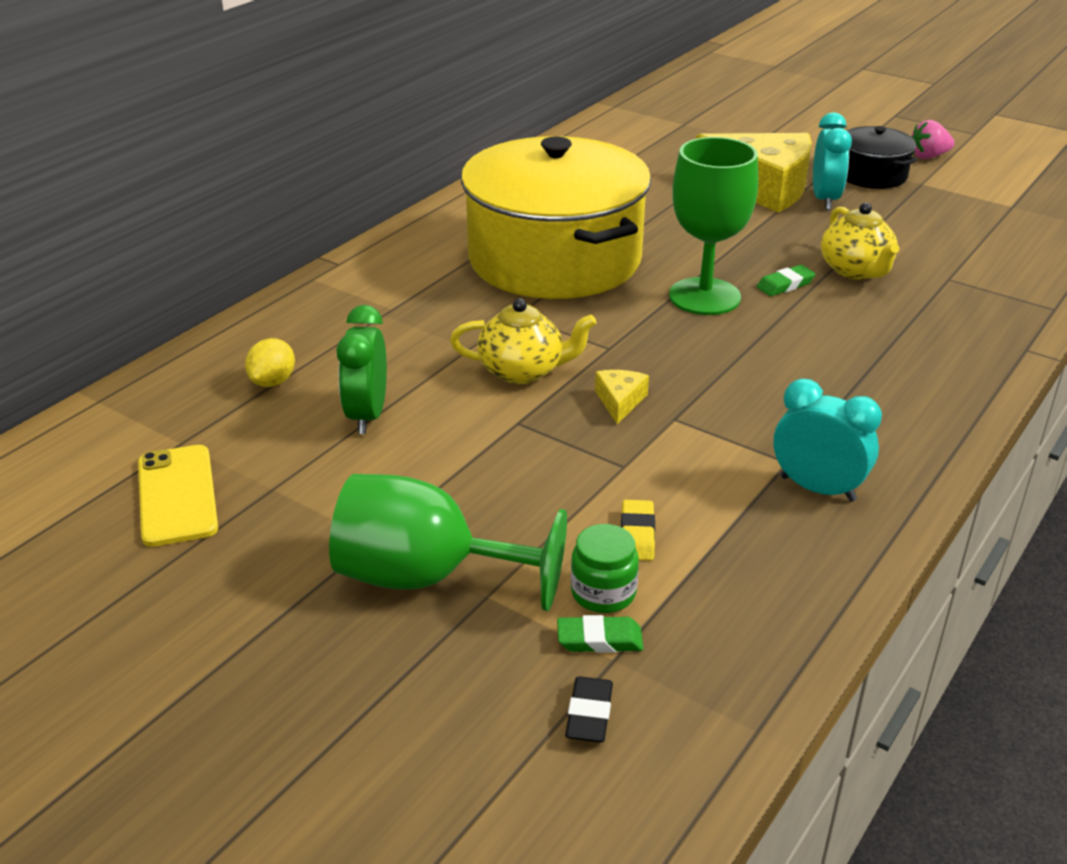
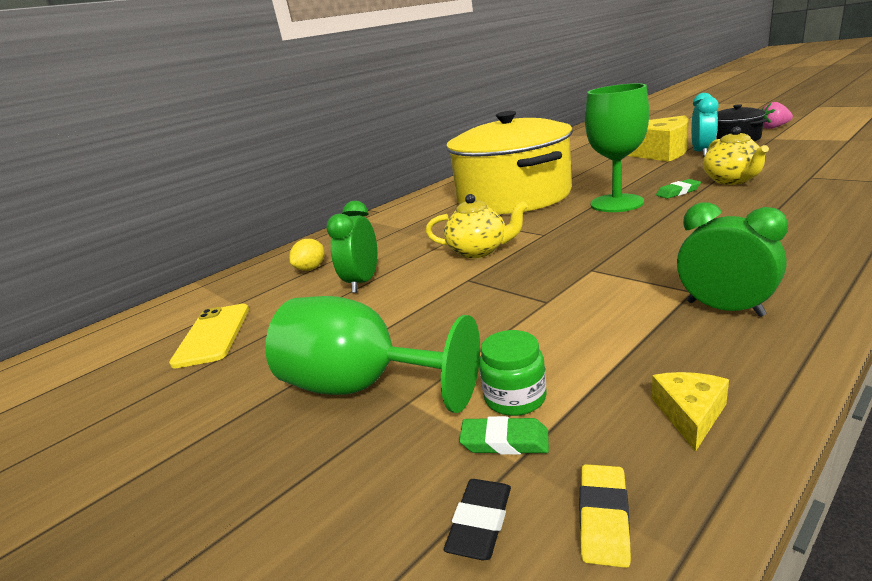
camera: 15 degrees right, 10 degrees down
(620, 401) = (548, 262): yellow cheese -> yellow cheese (690, 414)
(637, 535) = (553, 349): yellow eraser -> yellow eraser (604, 518)
(817, 488) = (724, 308): turquoise clock -> green clock

